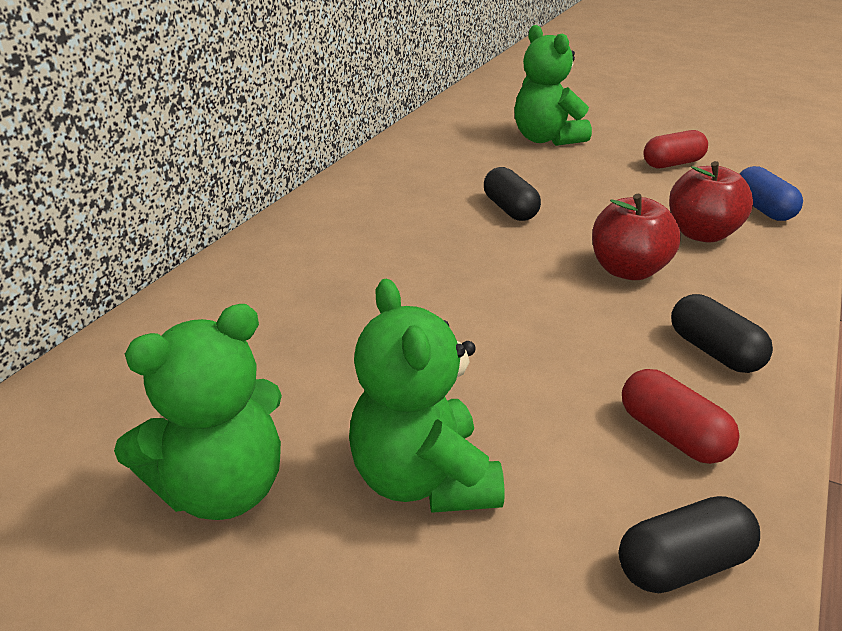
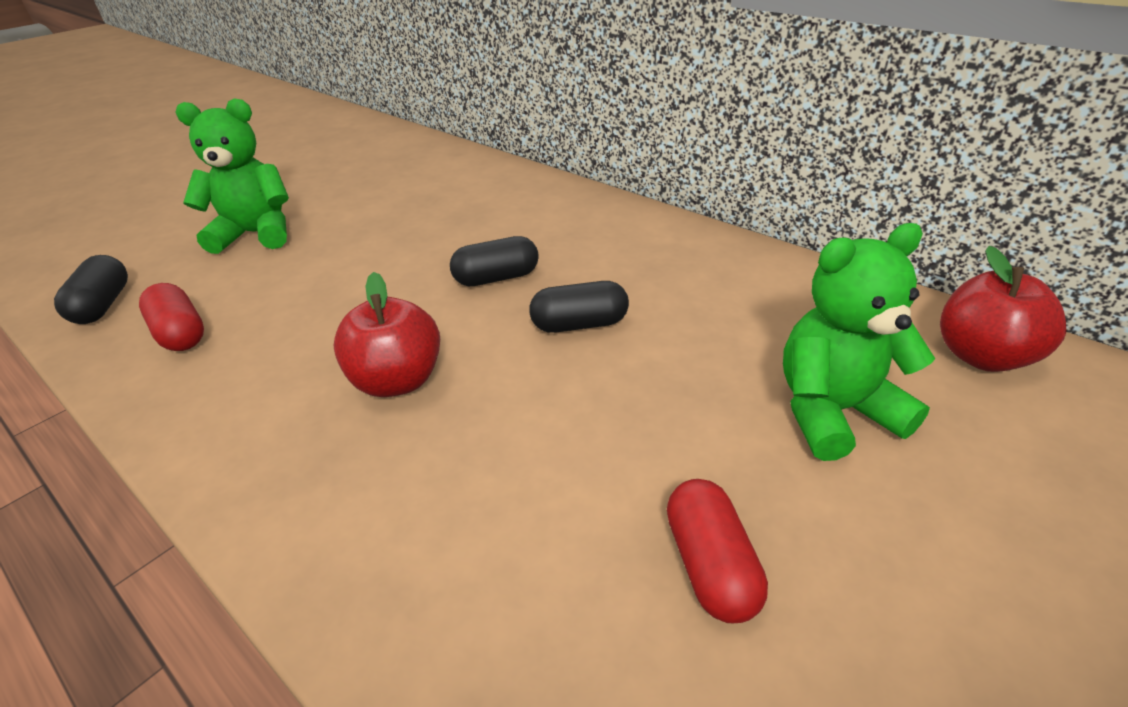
camera: 105 degrees right, 5 degrees up
(222, 489) = (311, 184): green teddy bear -> none
(672, 435) = (180, 333): red capsule -> red capsule turned 75 degrees clockwise
(701, 234) = (437, 486): red apple -> red apple (981, 356)
(714, 351) = (230, 393): black capsule -> black capsule (496, 278)
(762, 209) = (475, 625): blue capsule -> none

